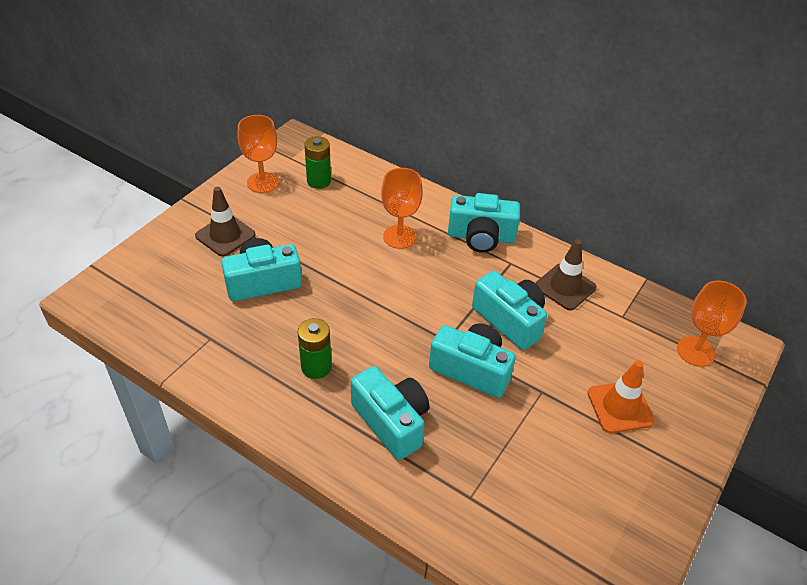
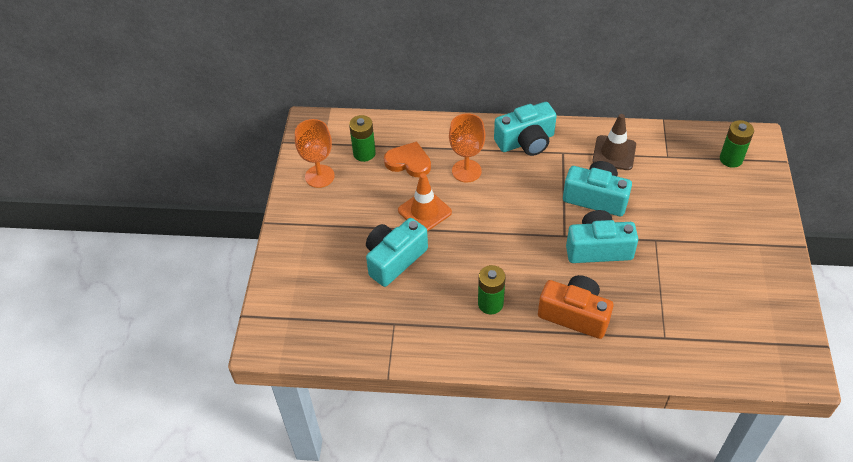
camera: 25 degrees left, 5 degrees up
(225, 235) = (330, 236): brown traffic cone -> none
(352, 206) = (408, 162): none -> orange heart
(391, 422) = (574, 315): turquoise camera -> orange camera
(620, 407) = (711, 224): orange traffic cone -> orange traffic cone (424, 211)
(695, 351) = (731, 159): orange goblet -> green battery

